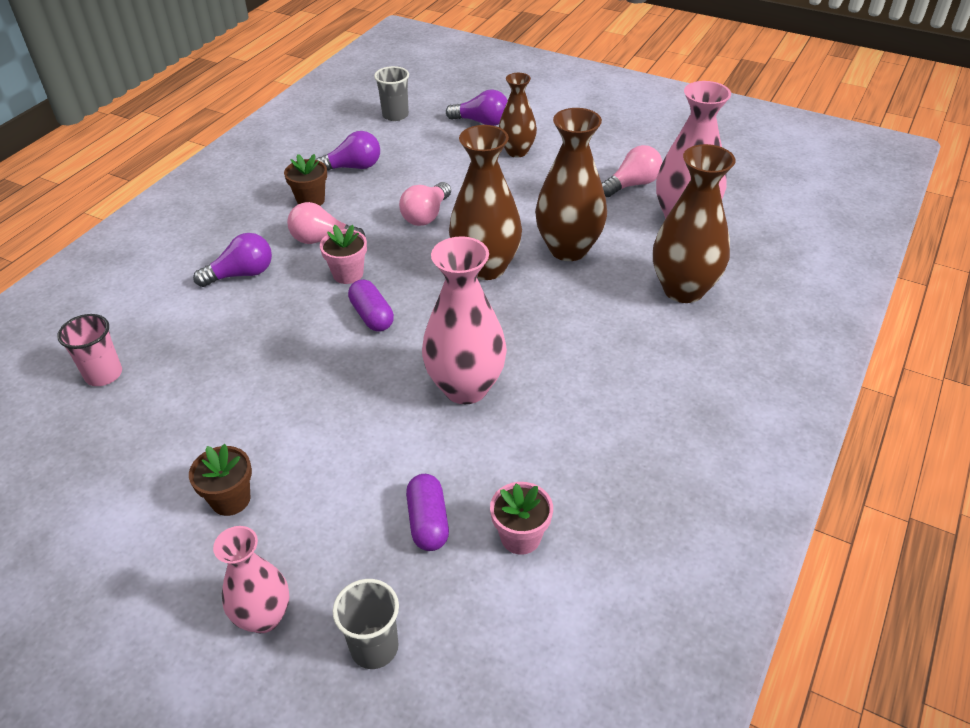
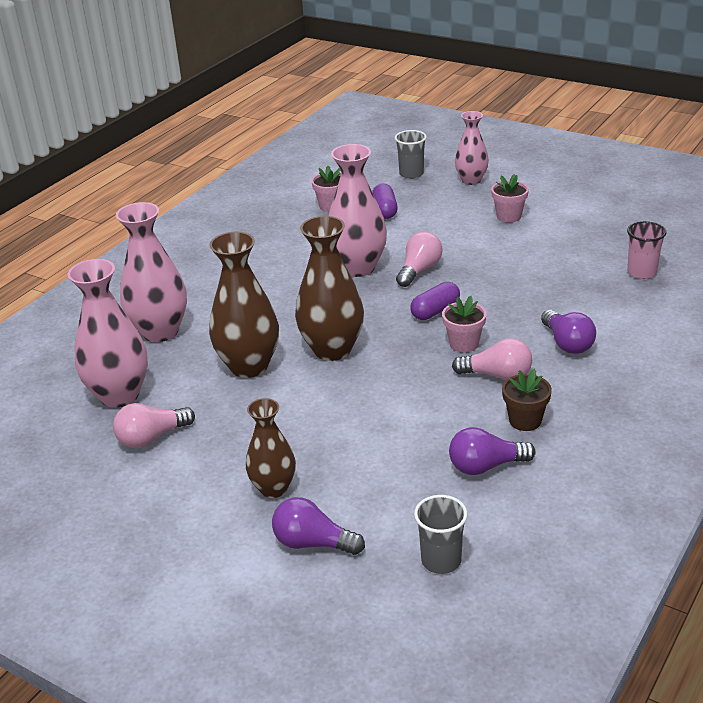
camera: 175 degrees left, 10 degrees down
(231, 499) = (509, 216): brown flower pot -> pink flower pot
(241, 274) = (567, 343): purple light bulb -> purple light bulb turned 90 degrees counterclockwise
(372, 316) = (435, 311): purple capsule -> purple capsule turned 75 degrees clockwise
(426, 215) = (390, 402): pink light bulb -> pink light bulb (419, 270)
(683, 289) = (160, 331): brown vase -> pink vase

